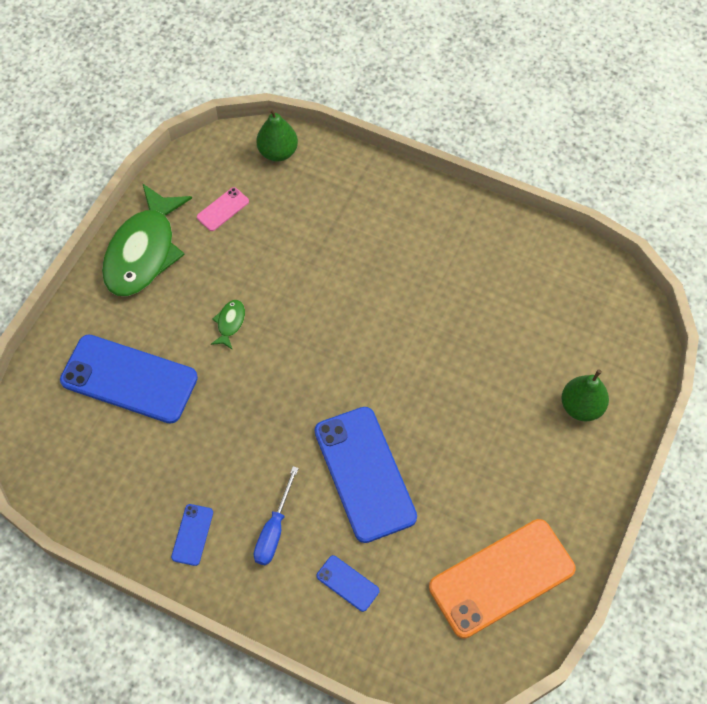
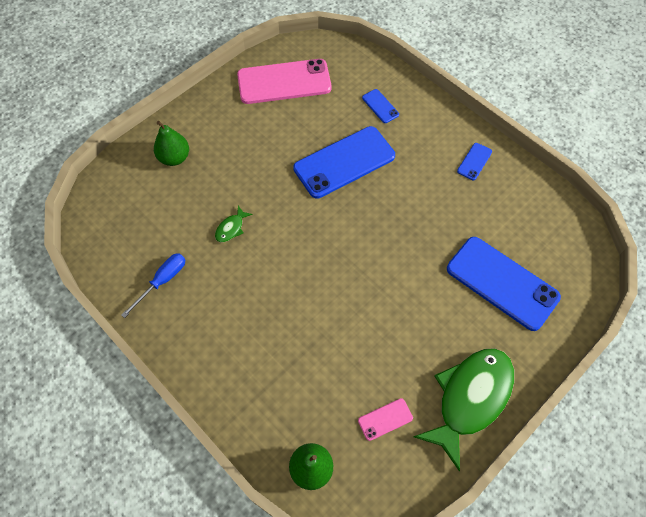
camera: 160 degrees left, 0 degrees up
(230, 323) = (409, 303): green fish -> green fish (231, 228)
(274, 530) = (418, 148): blue screwdriver -> blue screwdriver (162, 281)
(364, 474) = (344, 162): blue phone -> blue phone turned 60 degrees clockwise
(502, 578) = (284, 82): orange phone -> pink phone

